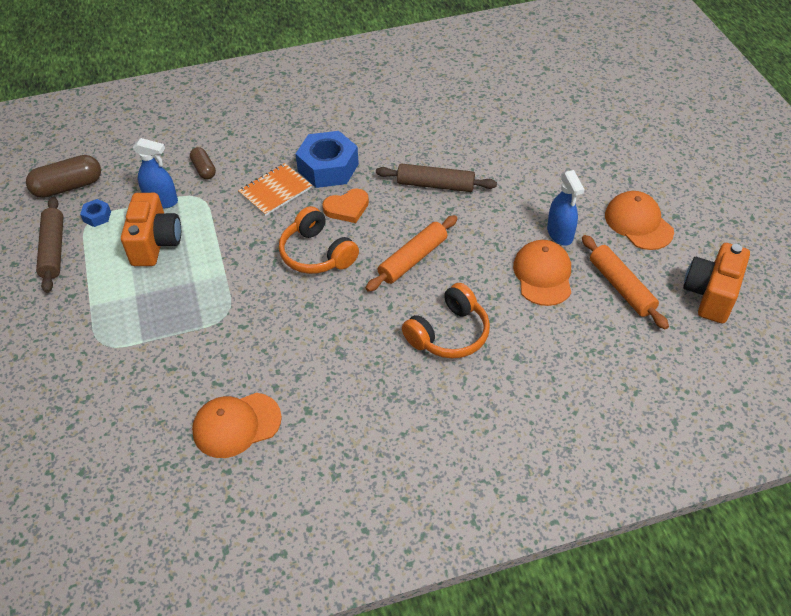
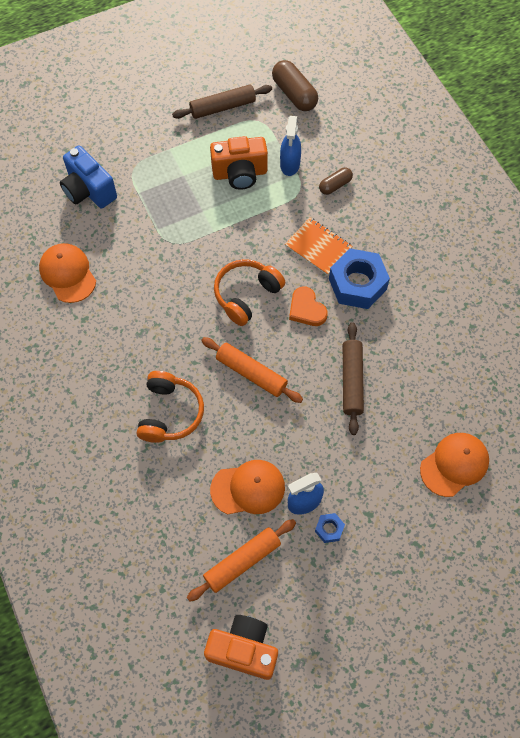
camera: 80 degrees right, 15 degrees up
(97, 216) = (264, 124): blue nut -> blue nut (329, 529)
(116, 394) = (89, 190): none -> blue camera
(449, 333) = (169, 413): orange headphones -> orange headphones turned 120 degrees counterclockwise
(638, 223) = (332, 580): orange cap -> orange cap (454, 464)

